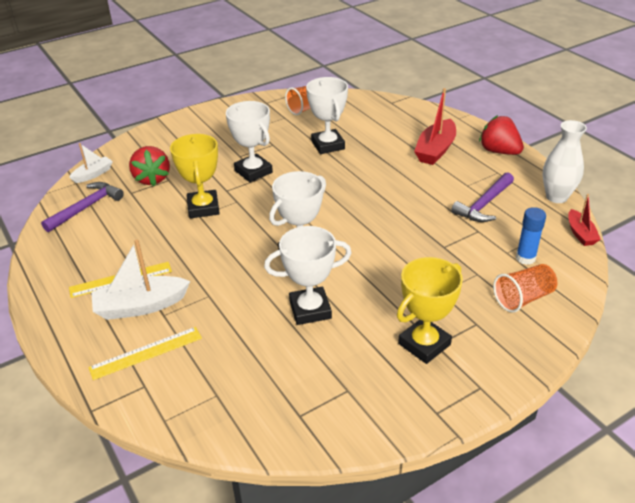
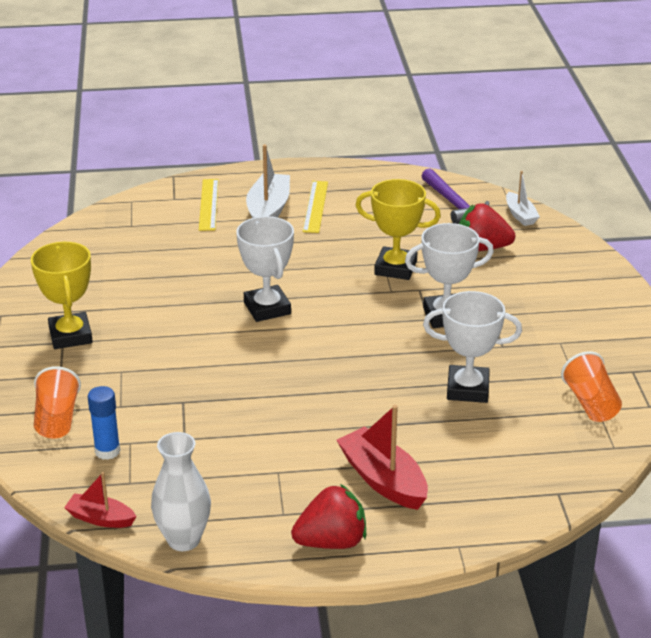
camera: 115 degrees right, 5 degrees down
(310, 310) = (176, 290): white trophy -> none
(484, 204) = (226, 467): purple hammer -> none

